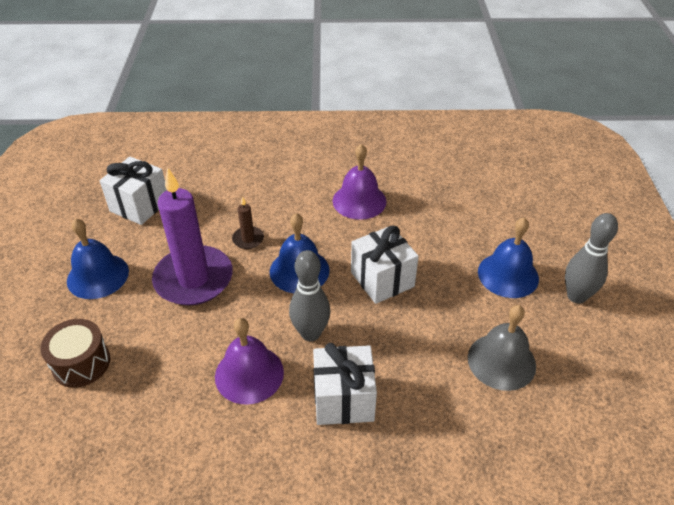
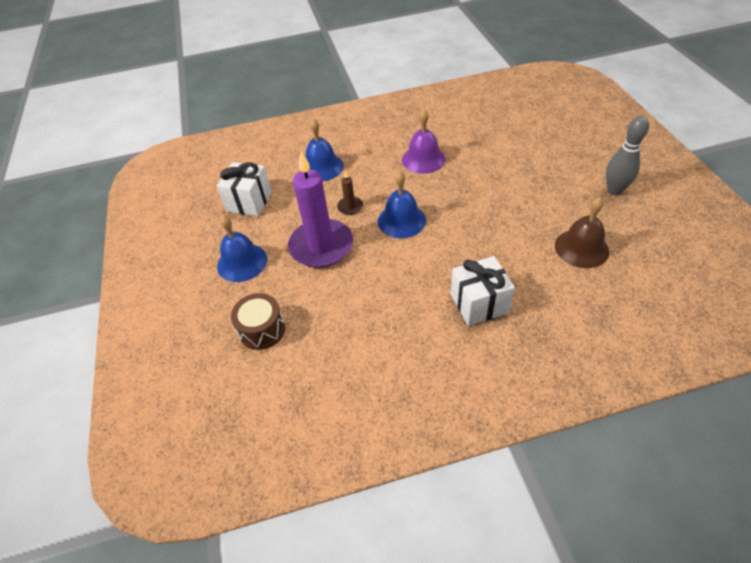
camera: 10 degrees left, 5 degrees up
(249, 374) = (399, 304): purple bell -> none
(310, 333) = (432, 263): grey bowling pin -> none
(382, 279) = (468, 212): white gift -> none
(501, 361) = (581, 248): grey bell -> brown bell
(508, 275) = (559, 187): blue bell -> blue bell (322, 167)

